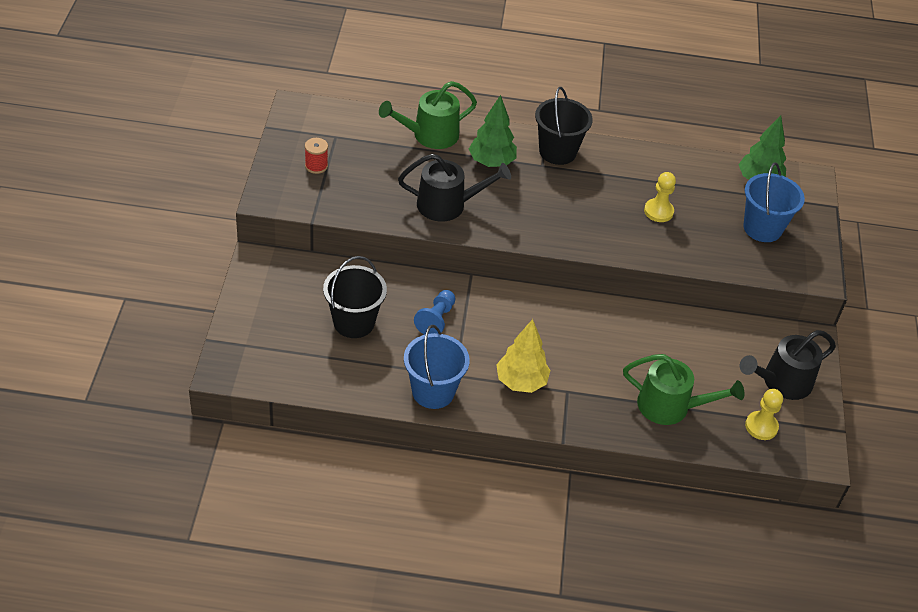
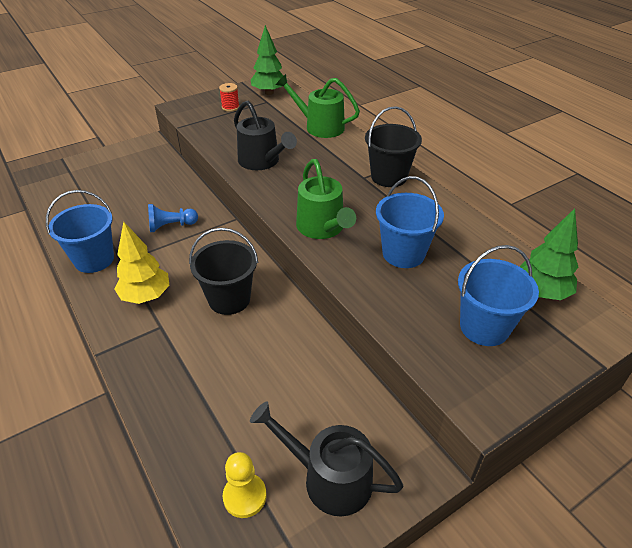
camera: 55 degrees right, 5 degrees down
(354, 322) = (131, 197): black bucket -> black bucket (229, 299)
(491, 162) = (332, 158): green tree -> green tree (269, 93)
(658, 211) = (403, 254): yellow pawn -> blue bucket
(670, 406) = (204, 403): green watering can -> green watering can (322, 228)

